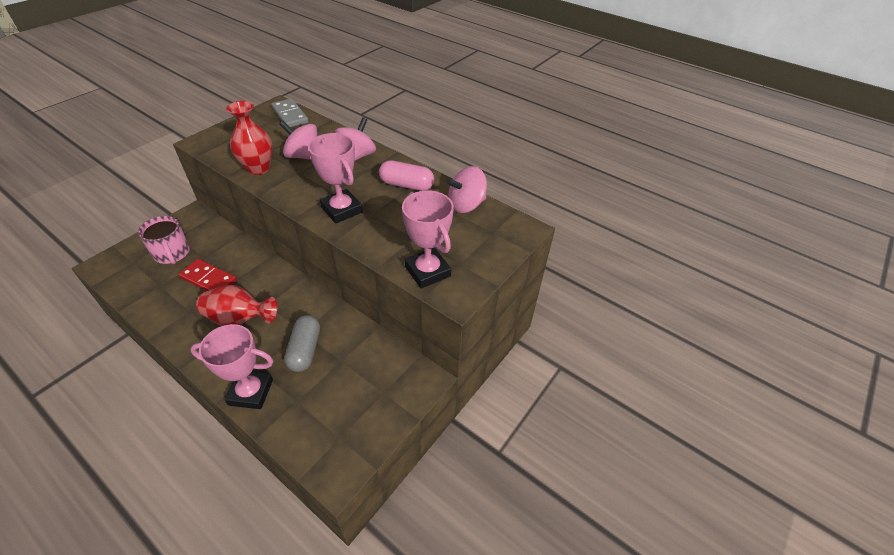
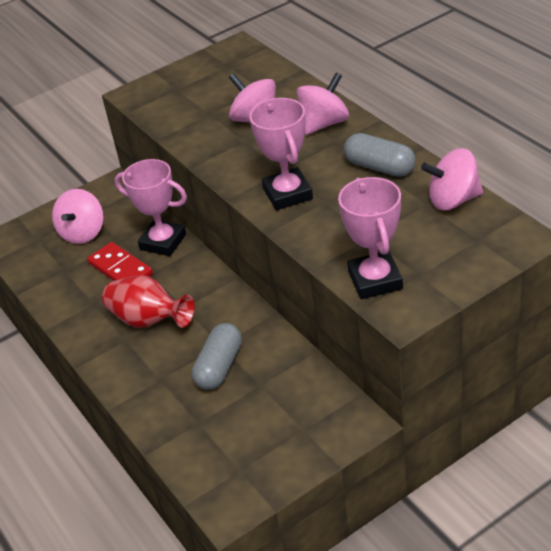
camera: 25 degrees right, 5 degrees down
(172, 253) = (83, 233): pink mug -> pink spinning top
(251, 392) = (148, 404): pink trophy -> pink trophy (163, 242)
(258, 168) = (197, 133): red vase -> none
(290, 115) = (250, 61): grey domino -> none
(406, 185) = (379, 167): pink capsule -> grey capsule

